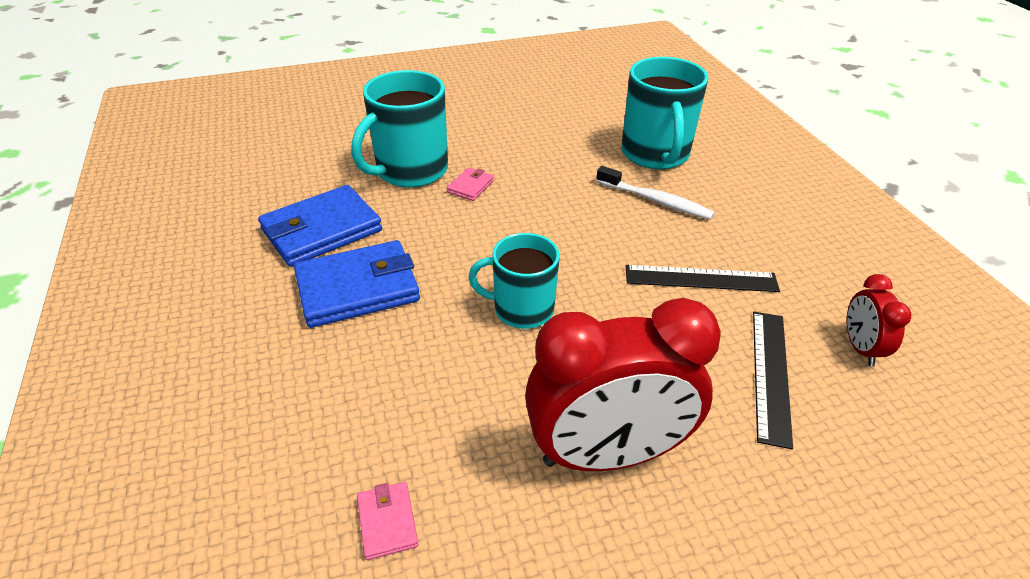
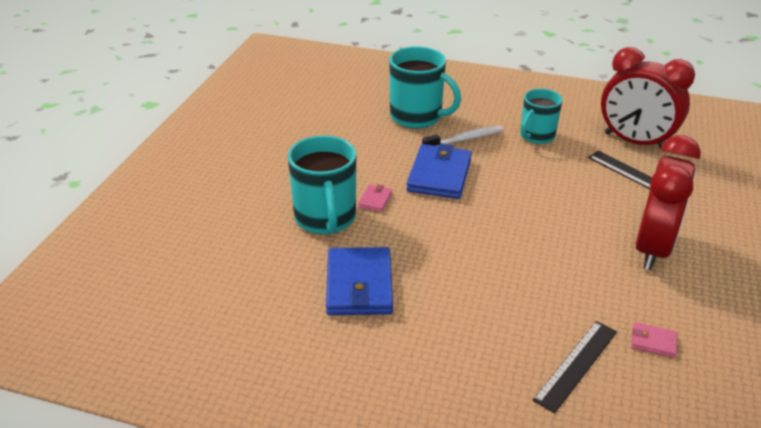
camera: 55 degrees left, 5 degrees down
(358, 288) = (445, 289): blue wallet -> blue wallet (439, 175)
(470, 186) = (375, 200): pink wallet -> pink wallet turned 45 degrees clockwise
(521, 309) = (522, 230): turquoise mug -> turquoise mug (536, 136)
(701, 279) = (548, 159): black ruler -> black ruler (576, 365)
(860, 348) = (634, 142): red clock -> red clock, size x2.16

